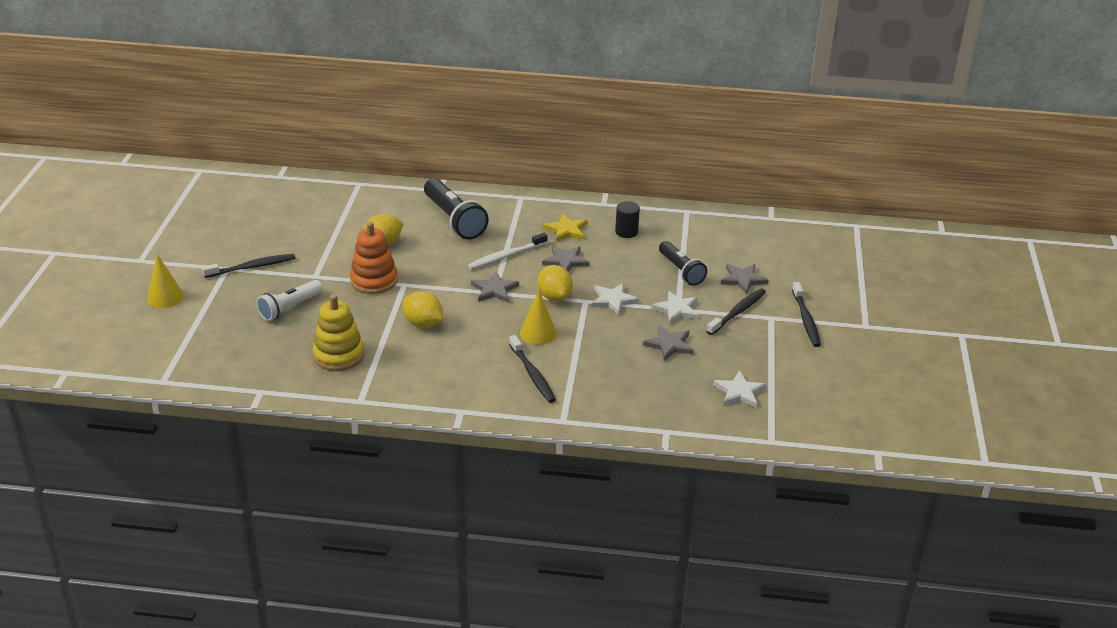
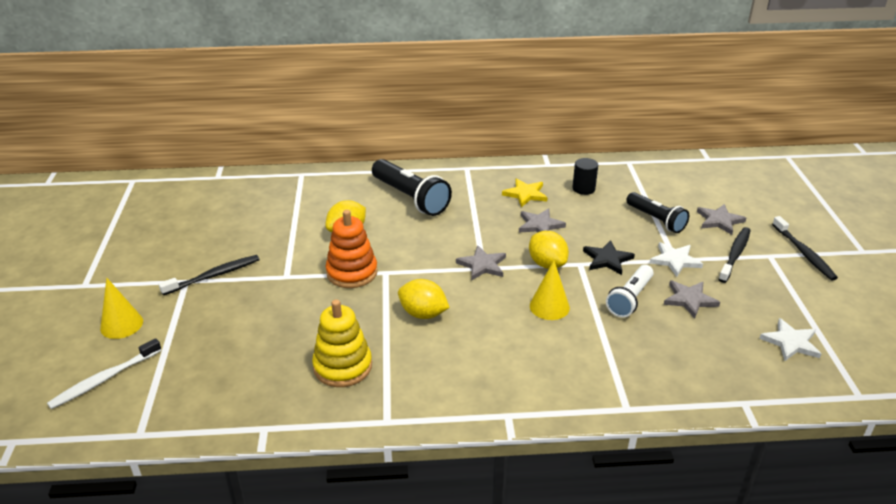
camera: 10 degrees left, 0 degrees up
(290, 308) = (269, 317): white flashlight -> white flashlight (630, 299)
(506, 256) = (478, 228): white toothbrush -> white toothbrush (105, 379)
(532, 374) = (566, 356): black toothbrush -> none
(613, 300) = (607, 259): white star -> black star

